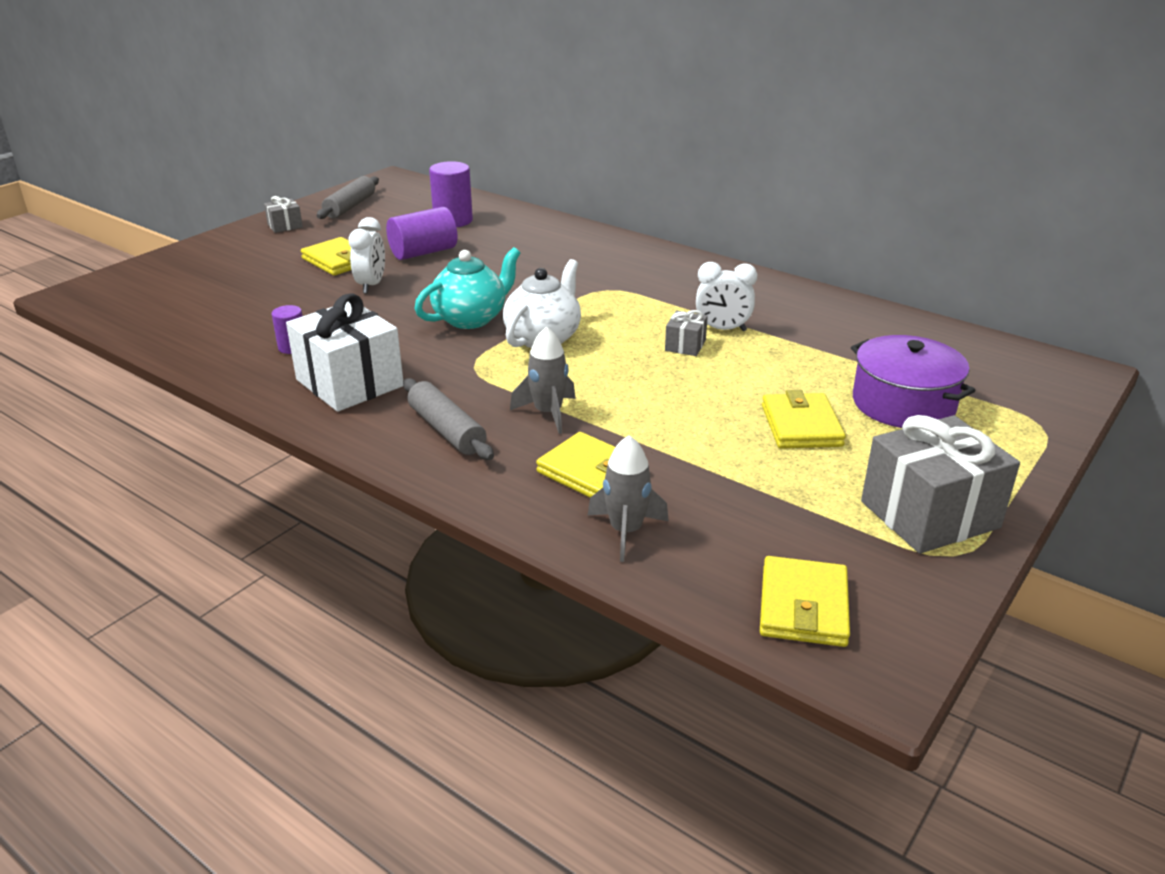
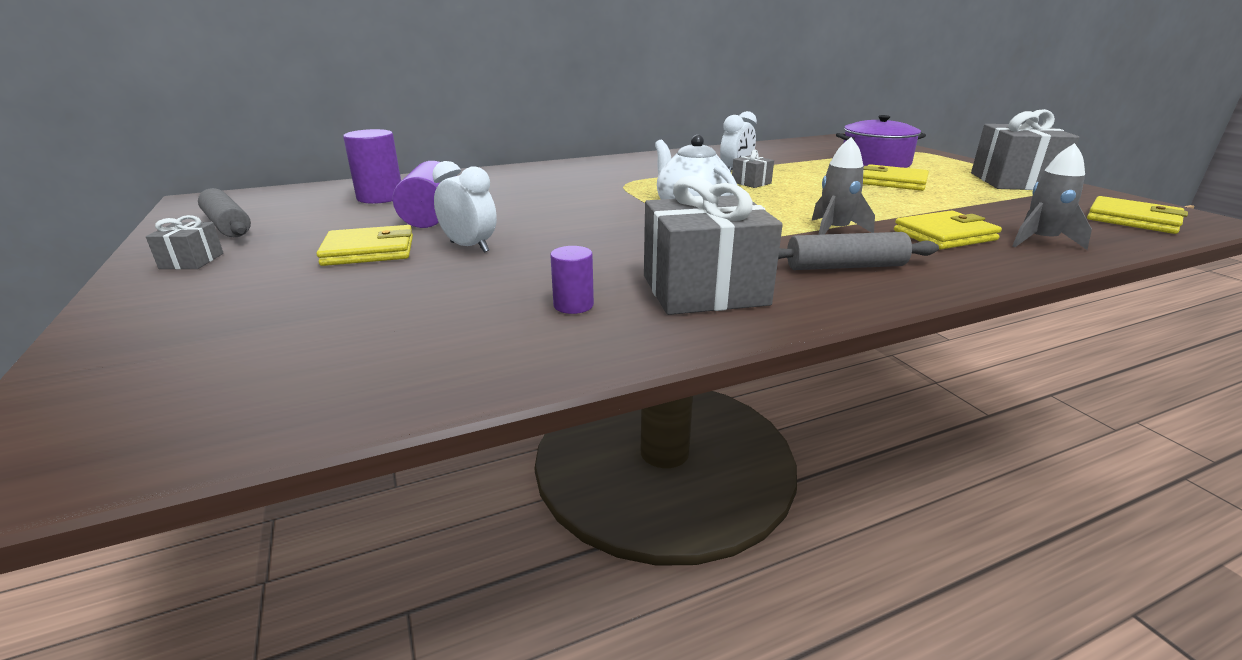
camera: 60 degrees left, 5 degrees down
(350, 383) = (704, 290): white gift -> grey gift
(471, 318) = (617, 225): turquoise teapot -> none

